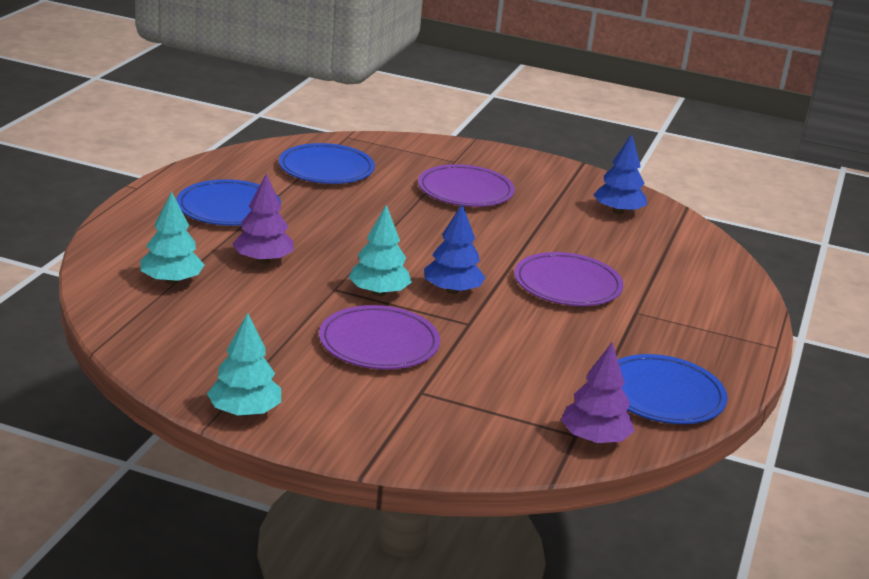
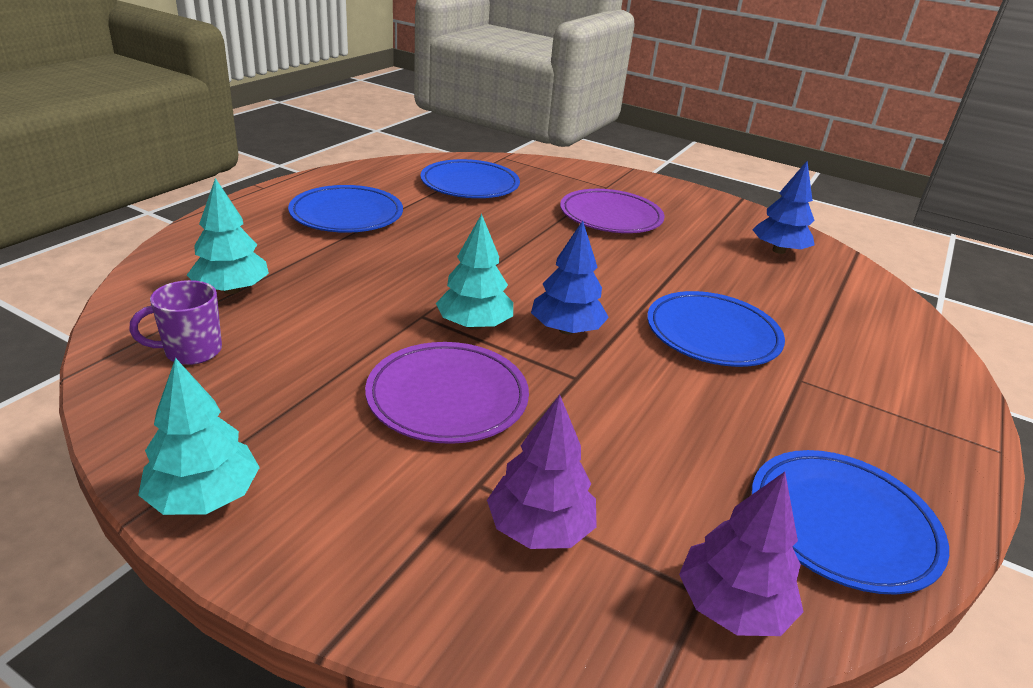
camera: 10 degrees right, 5 degrees up
(172, 328) = (191, 351): none -> purple mug
(263, 260) = (354, 274): purple tree -> purple tree (540, 528)
(567, 285) = (712, 334): purple plate -> blue plate

